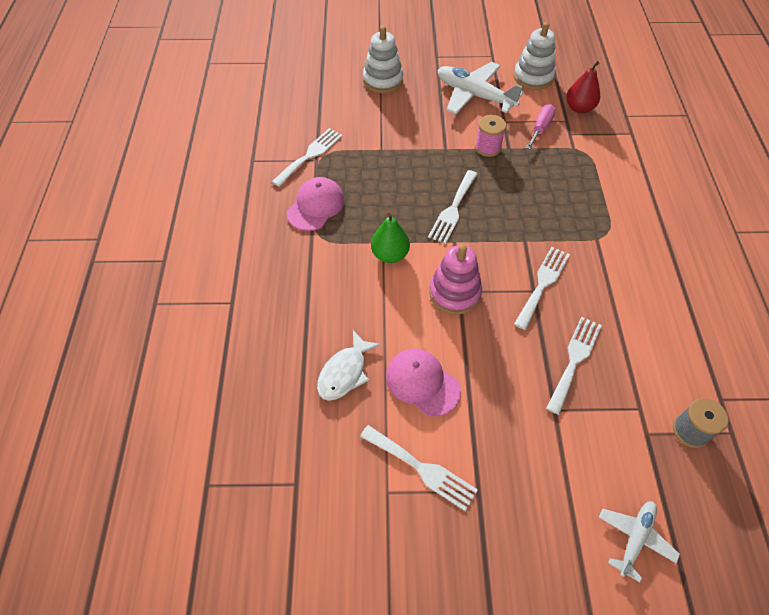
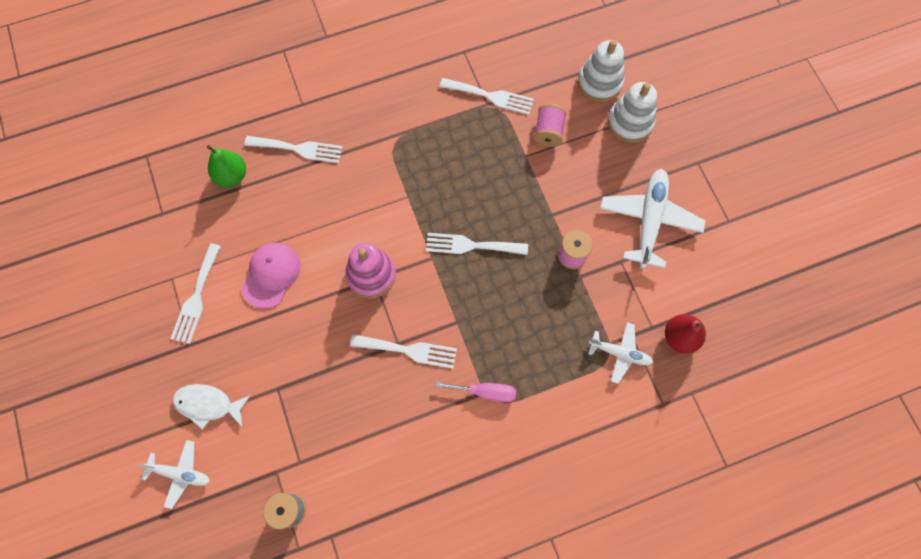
camera: 70 degrees right, 15 degrees up
(316, 206) = (429, 126): pink cap -> none
(345, 372) = (263, 213): white fish -> white fish (208, 405)
(366, 129) = (548, 132): none -> pink spool
(390, 254) = (395, 207): green pear -> green pear (232, 176)
(533, 77) = (712, 275): white stacking toy -> white stacking toy (599, 82)
(541, 128) = (627, 302): pink screwdriver -> pink screwdriver (485, 392)
(574, 360) = (332, 396): white fork -> white fork (298, 149)
(584, 144) = (620, 353): none -> white plane

